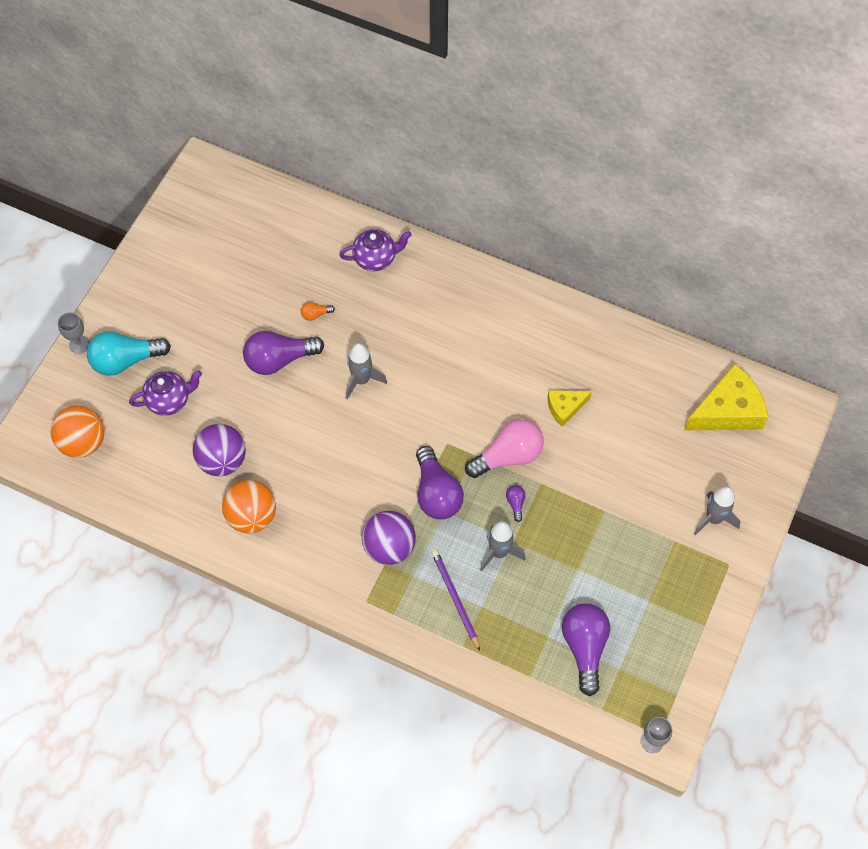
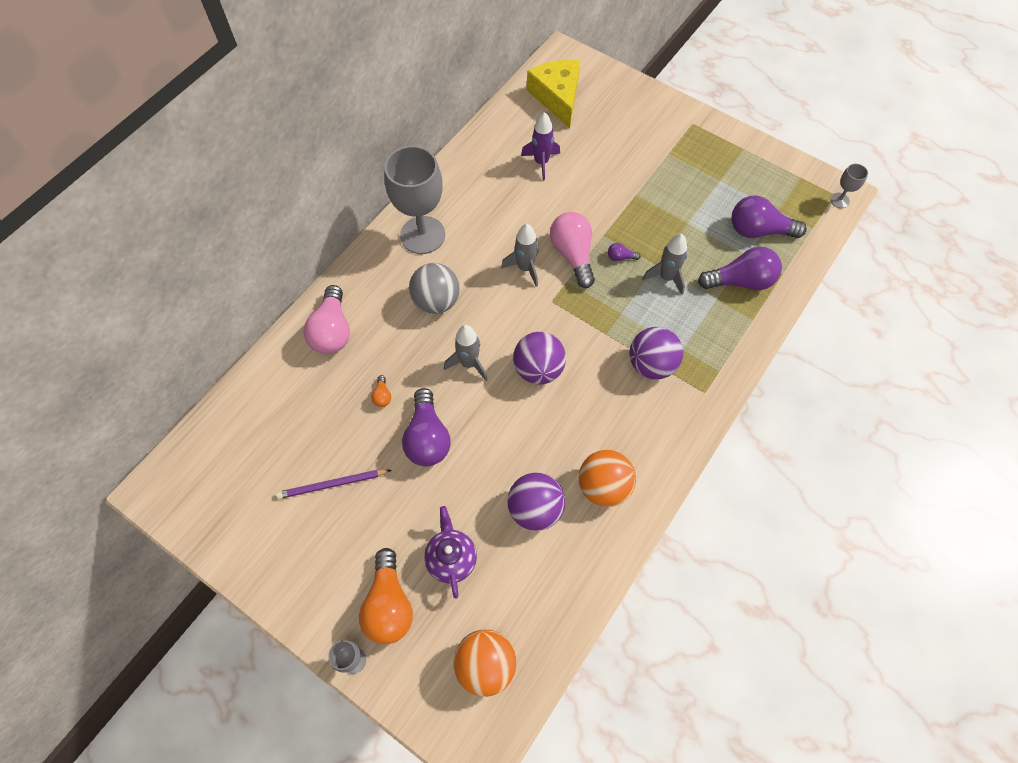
camera: 80 degrees left, 0 degrees up
(125, 360) = (389, 605): turquoise light bulb -> orange light bulb
(365, 442) = (538, 369): none -> purple ball
(376, 258) = (332, 331): purple teapot -> pink light bulb
(425, 339) = (436, 301): none -> grey ball
(436, 493) = (601, 317): purple light bulb -> purple light bulb (741, 281)
(455, 599) = (708, 318): purple pencil -> purple pencil (332, 484)
(502, 311) = (422, 235): none -> grey goblet
(565, 408) = (533, 205): yellow cheese -> none
(626, 408) = (541, 162): none -> purple rocket
(713, 519) = (652, 125): grey rocket -> grey rocket (525, 268)

